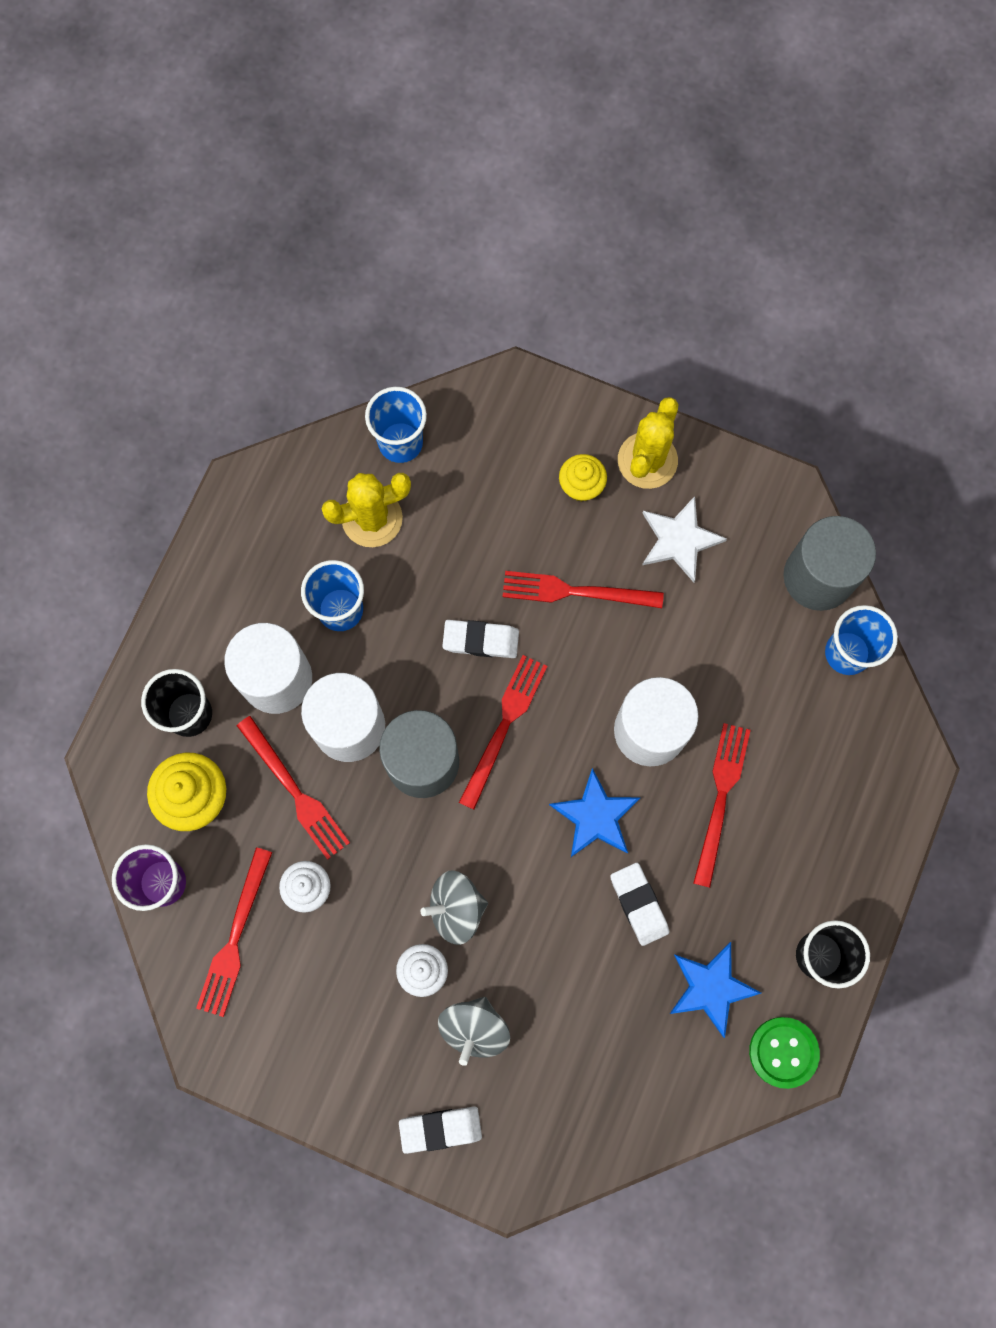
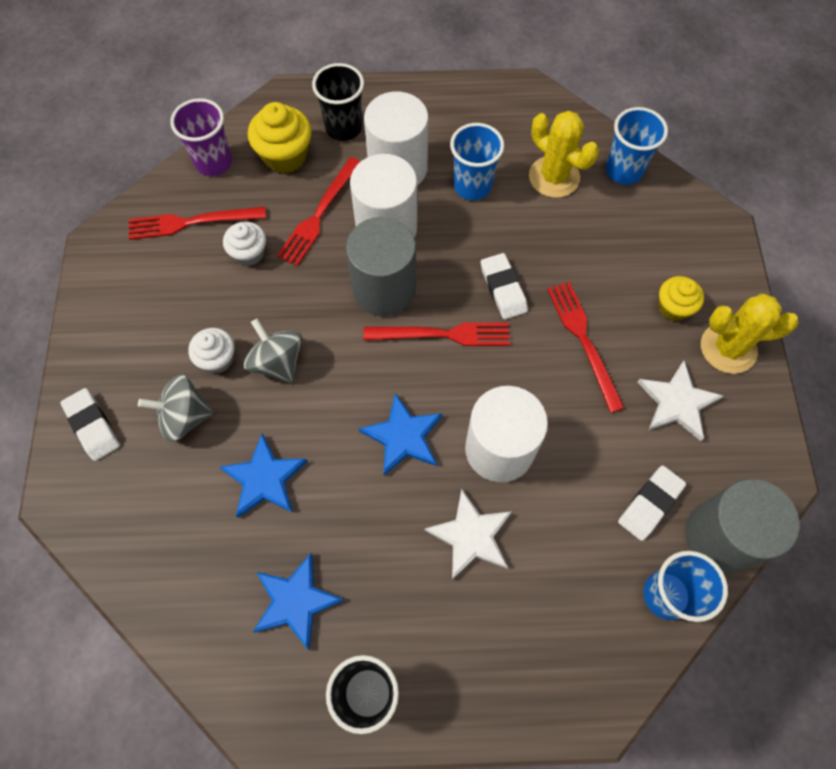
camera: 65 degrees right, 10 degrees down
(578, 971) = (264, 478): none -> blue star
(639, 904) = (344, 505): white eraser -> white eraser (650, 504)
(721, 798) = (471, 536): red fork -> white star
(783, 1052) = (262, 697): green button -> none

